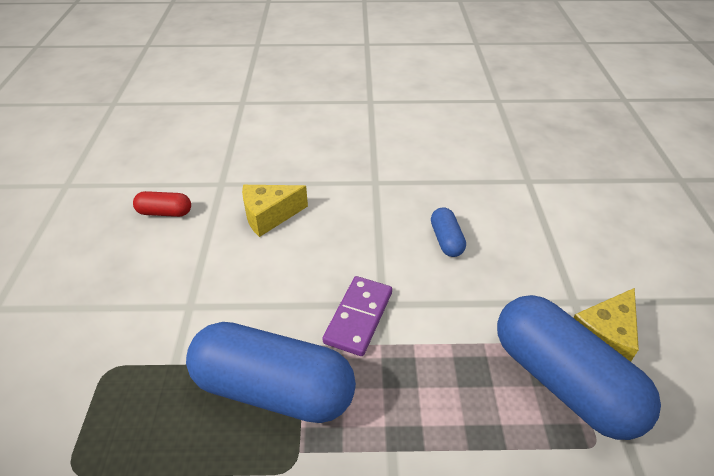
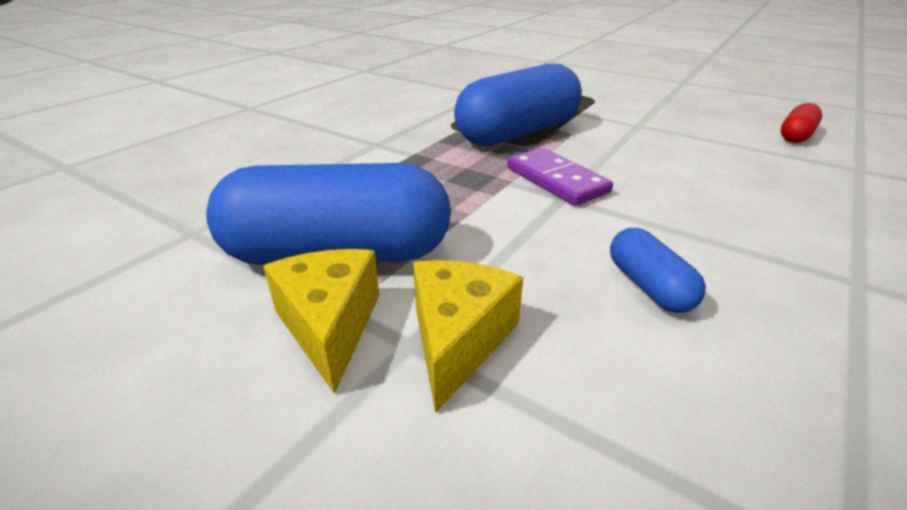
camera: 125 degrees right, 10 degrees down
(269, 216) = (771, 180): yellow cheese -> yellow cheese (458, 340)
(446, 240) = (649, 286): blue capsule -> blue capsule turned 45 degrees clockwise

